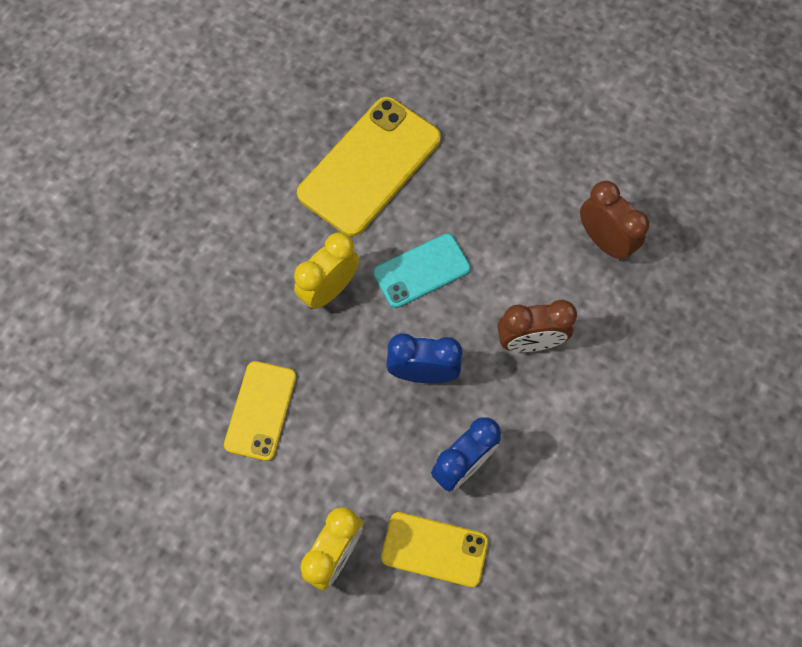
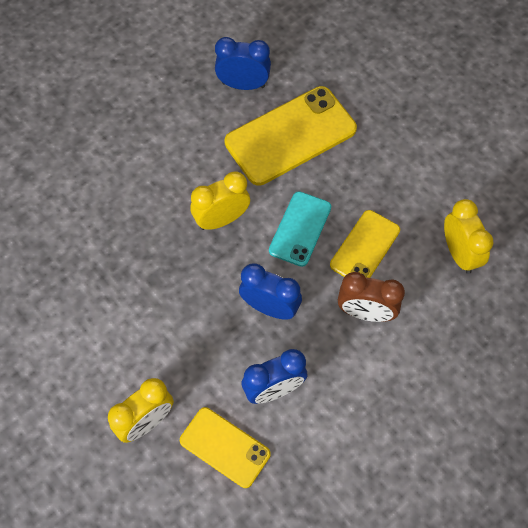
camera: 20 degrees right, 5 degrees down
(260, 410) = (132, 293): yellow phone -> yellow phone (365, 247)
(293, 123) = (243, 85): none -> blue clock
(421, 271) = (300, 229): turquoise phone -> turquoise phone turned 60 degrees counterclockwise
(603, 241) = (459, 254): brown clock -> yellow clock

